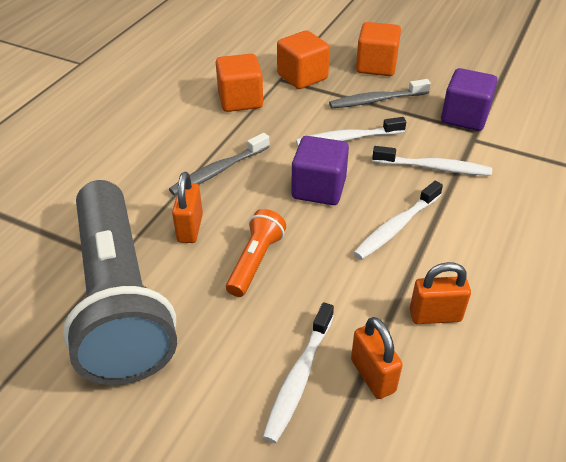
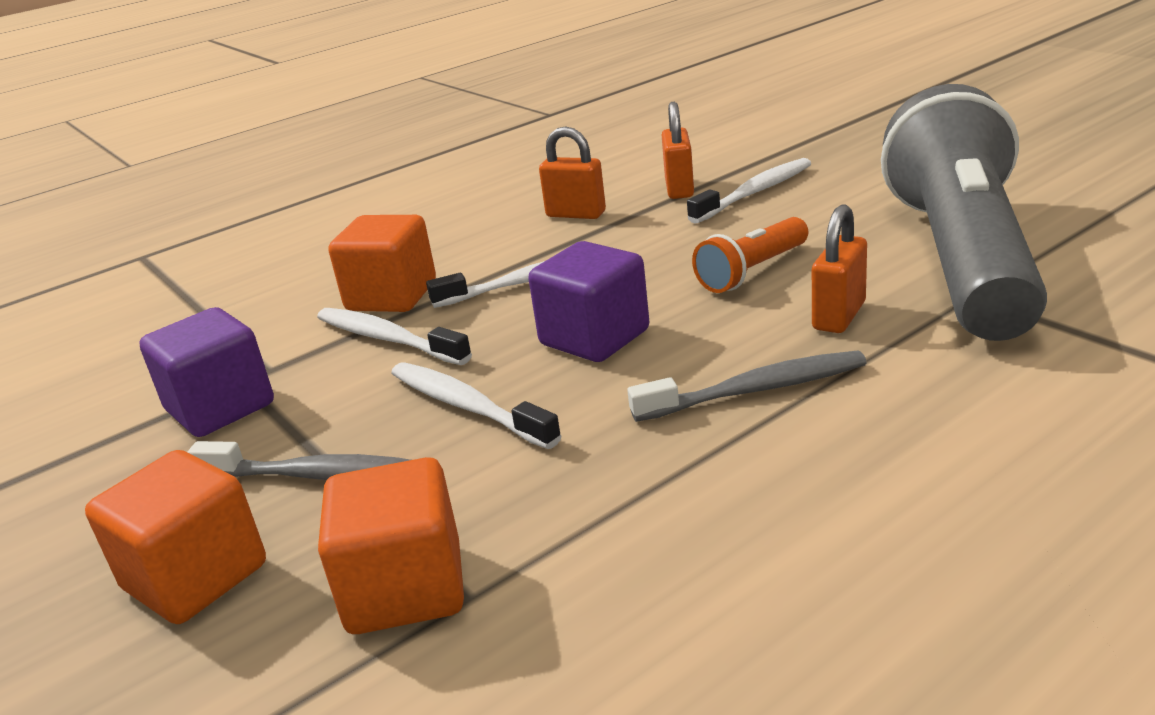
camera: 150 degrees left, 15 degrees down
(240, 100) = (620, 548): orange cube -> orange cube (391, 296)
(347, 139) = (467, 406): white toothbrush -> white toothbrush turned 150 degrees counterclockwise

